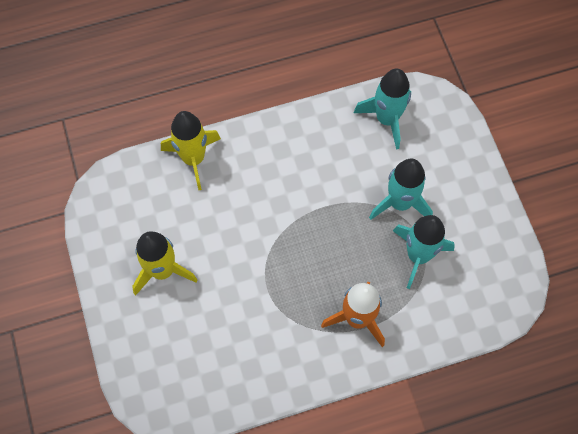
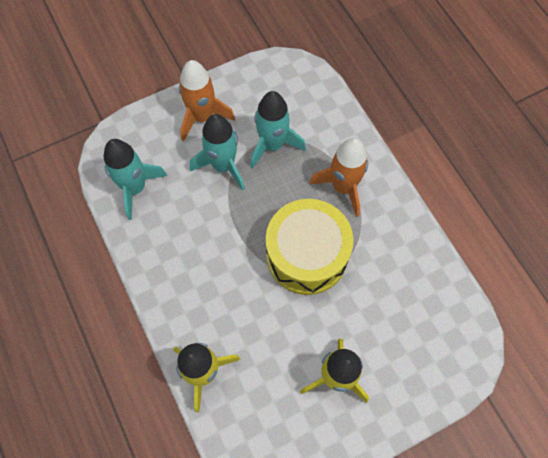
camera: 100 degrees left, 0 degrees up
(288, 267) = (306, 255): none -> yellow drum
(461, 190) = (202, 117): none -> orange rocket

